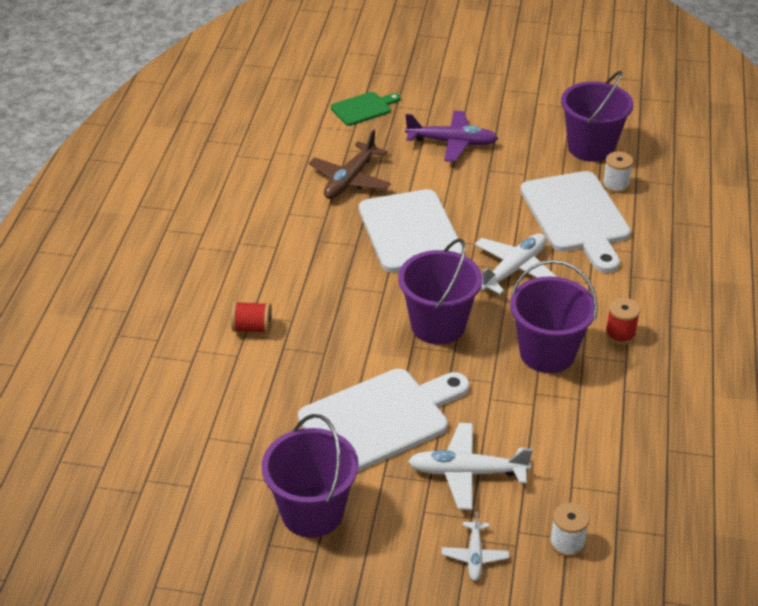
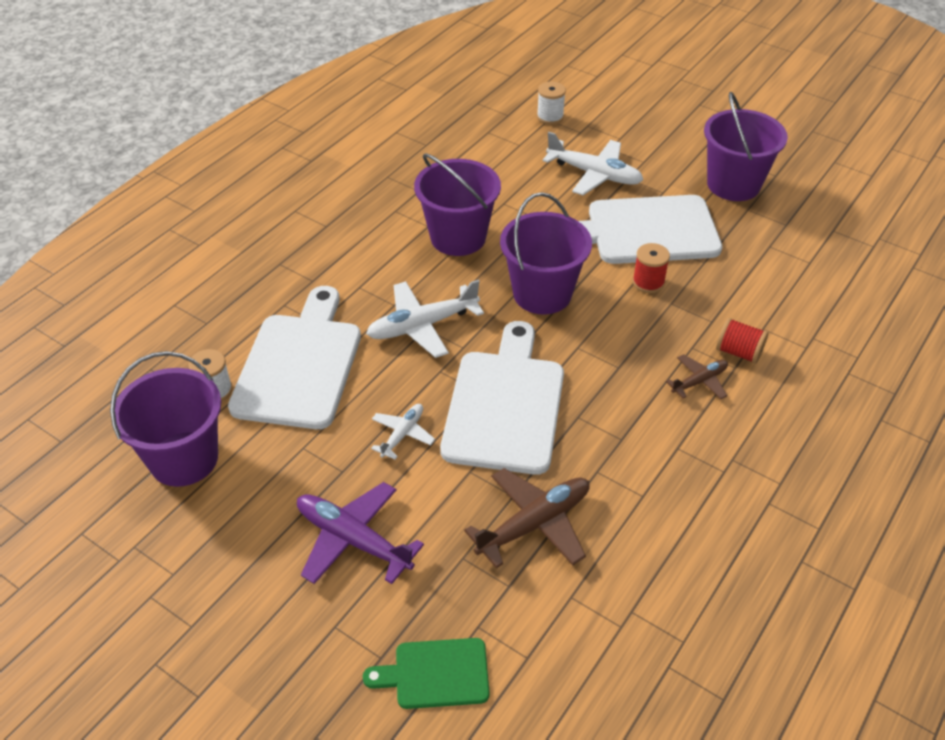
camera: 155 degrees left, 5 degrees up
(276, 296) = (699, 381): none -> brown plane
(474, 556) = (621, 128): white plane -> white plane (403, 434)
(620, 334) = (378, 232): red spool -> red spool (648, 282)

